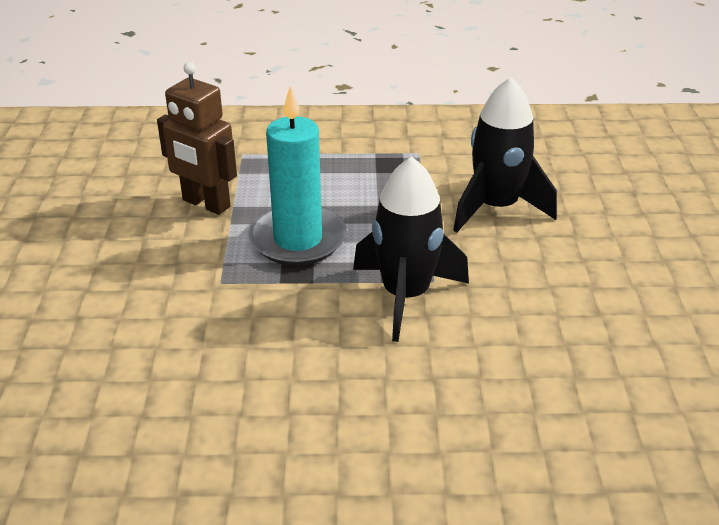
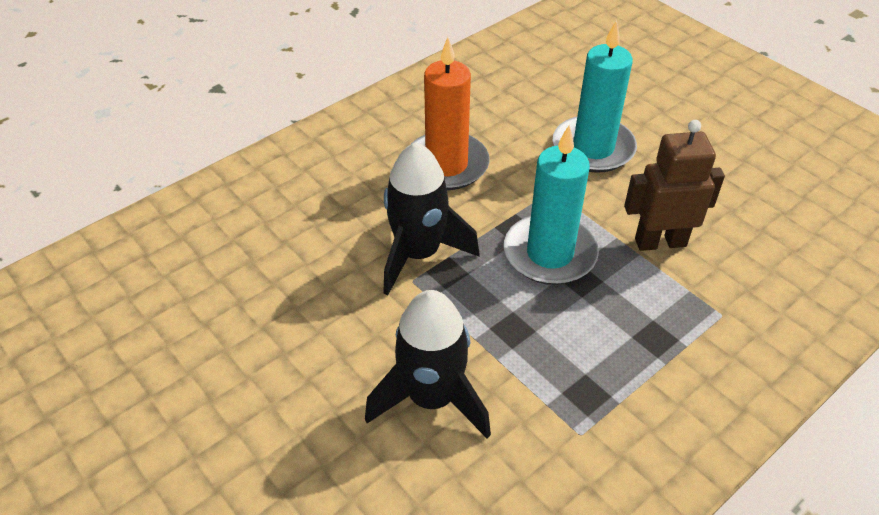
camera: 140 degrees right, 10 degrees up
(124, 294) = (593, 148): none -> turquoise candle
(279, 361) = (446, 165): none -> orange candle

